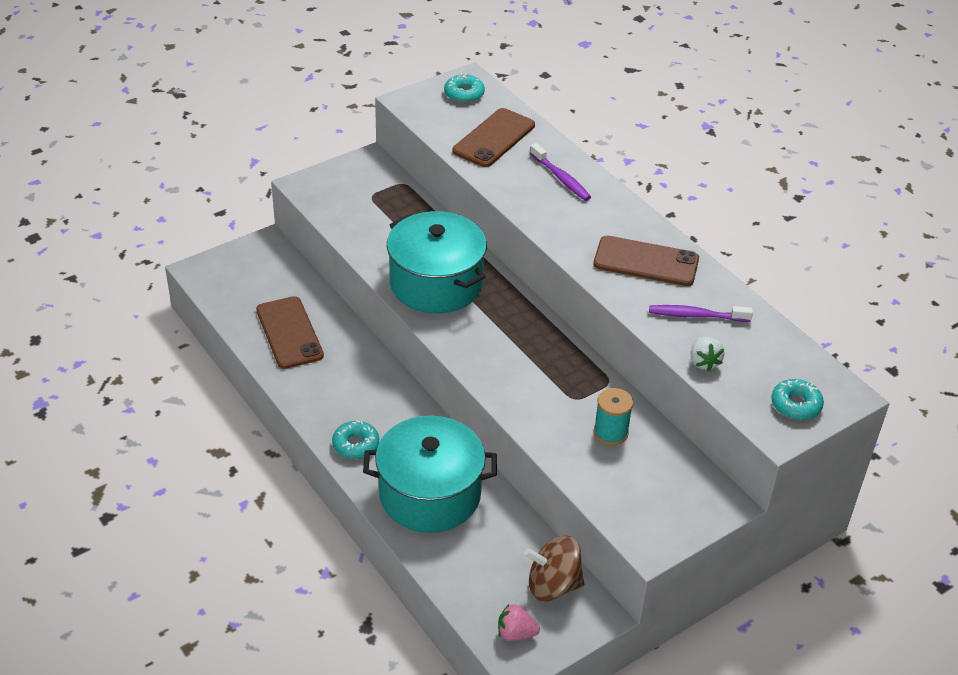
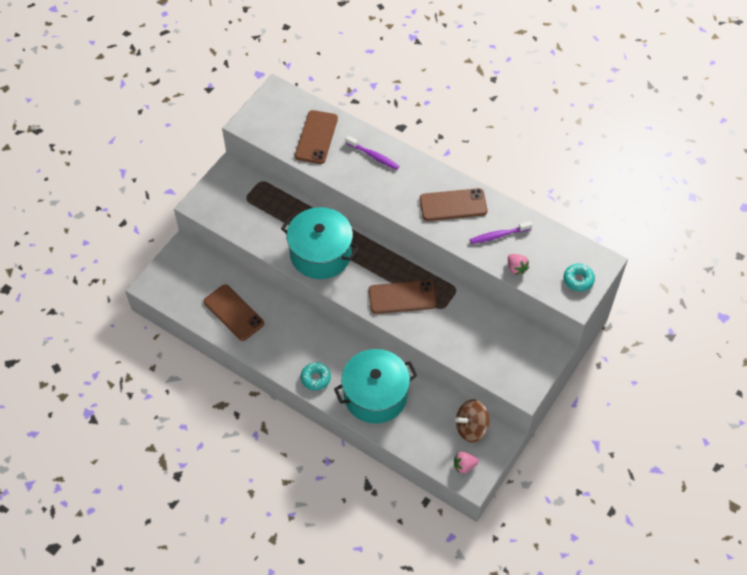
camera: 20 degrees left, 15 degrees up
(464, 94) = (279, 105): turquoise donut -> none
(523, 367) = (402, 297): none -> brown phone
(610, 432) = (472, 325): turquoise spool -> none
(703, 362) = (516, 268): white strawberry -> pink strawberry

